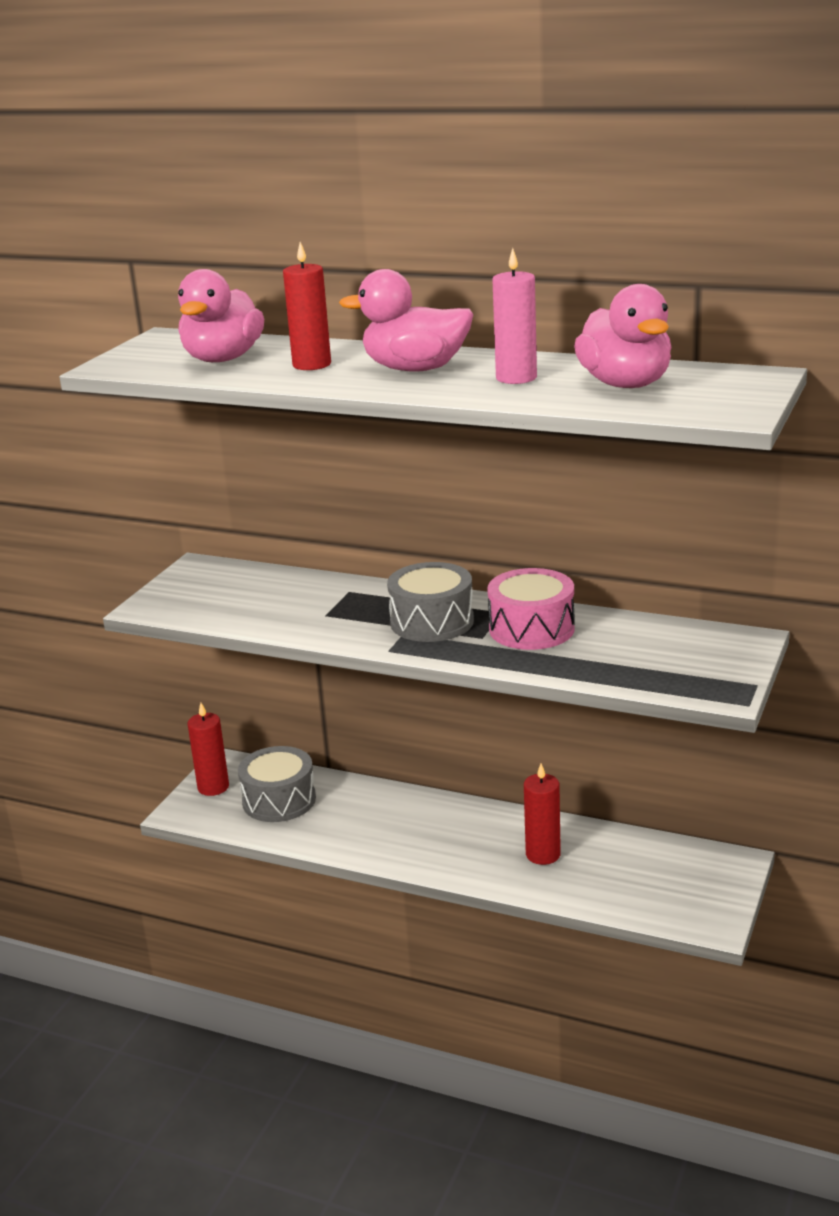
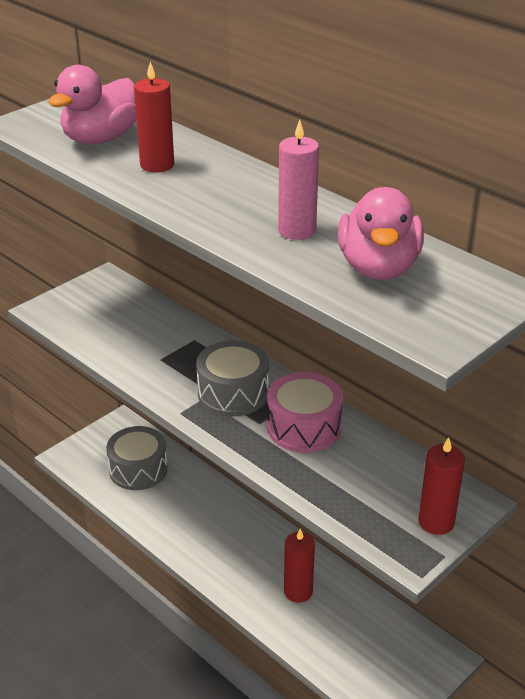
camera: 20 degrees right, 10 degrees up
(213, 787) = (100, 441): red candle -> red candle (436, 522)
(415, 369) = (229, 194): pink duck -> none

